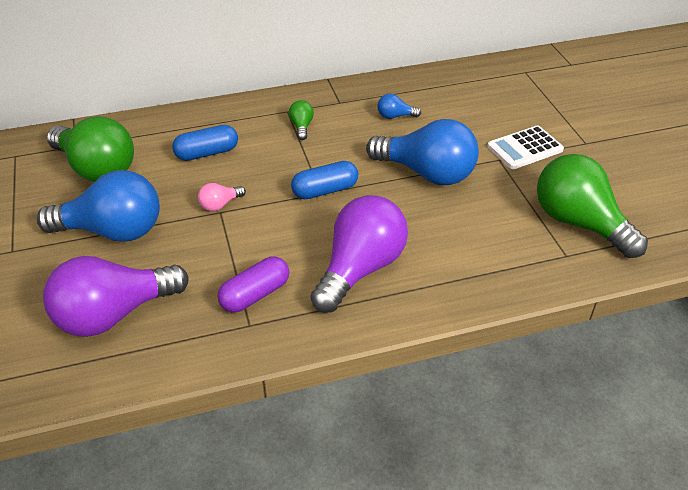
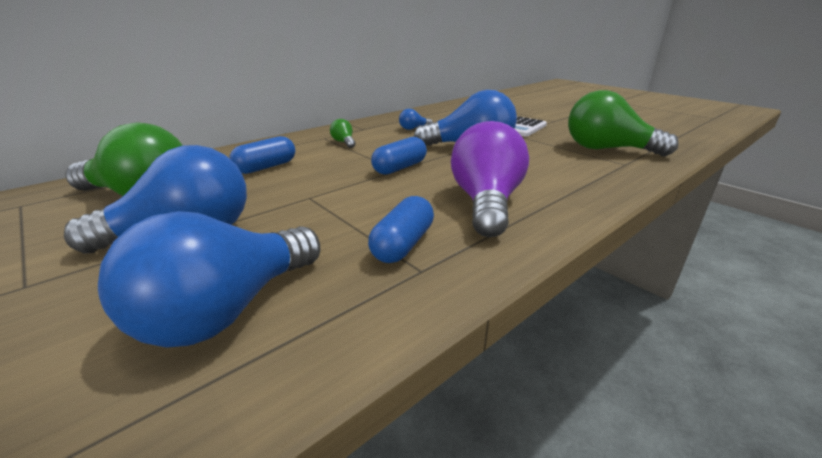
camera: 25 degrees left, 15 degrees down
(114, 314) = (227, 310): purple light bulb -> blue light bulb
(220, 205) = (305, 193): pink light bulb -> none
(255, 295) = (403, 244): purple capsule -> blue capsule

